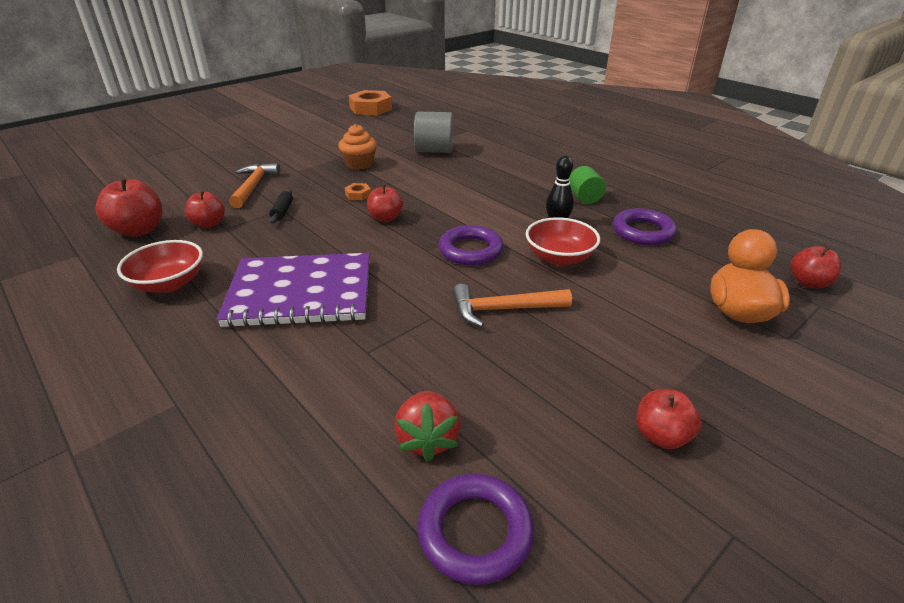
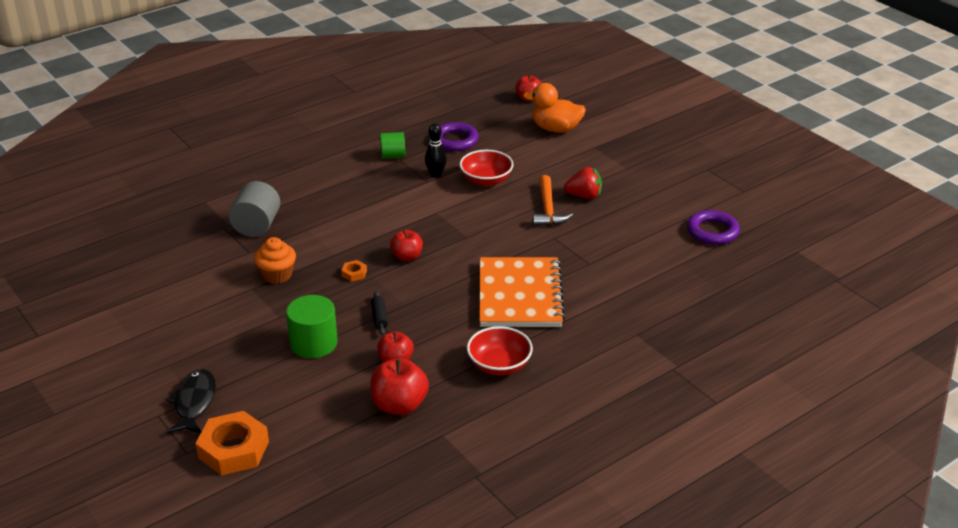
camera: 85 degrees left, 0 degrees up
(199, 153) = (194, 402): none -> black fish
(253, 186) = (313, 343): orange hammer -> green cylinder
(282, 211) = (379, 317): black rolling pin -> black rolling pin turned 75 degrees clockwise
(301, 293) = (520, 295): purple notebook -> orange notebook
(371, 108) = (85, 270): orange nut -> orange nut (233, 449)
(428, 439) = (660, 242): red strawberry -> red strawberry (584, 196)
(470, 250) = (469, 217): purple ring -> none
(661, 436) = (654, 174): red apple -> none

